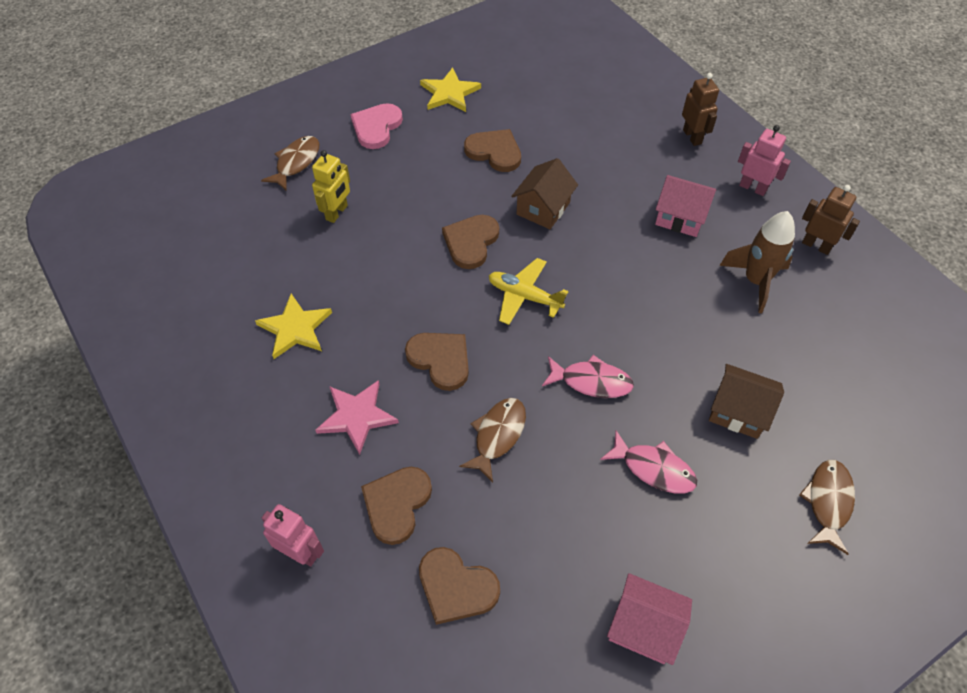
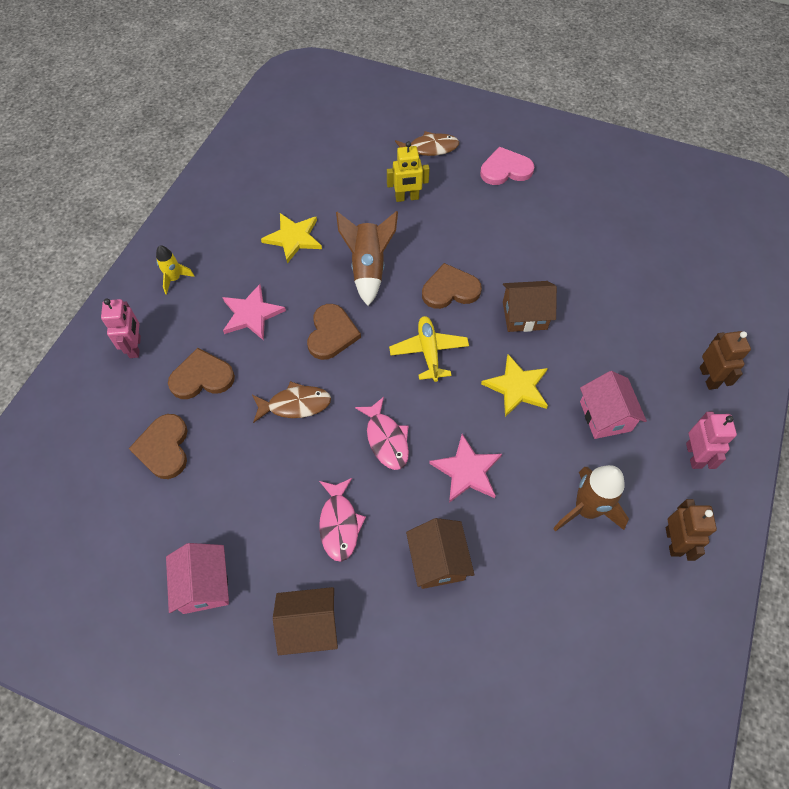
camera: 55 degrees right, 5 degrees up
(243, 466) = (175, 279): none -> yellow rocket
(391, 288) = (368, 268): none -> brown rocket
(449, 93) = (583, 189): yellow star -> yellow star (517, 387)
(494, 152) = (552, 252): brown heart -> none
(666, 339) = (467, 470): none -> pink star
(692, 137) = (708, 377): brown robot -> brown robot turned 45 degrees counterclockwise
(742, 551) = (309, 626): none -> brown house
(828, 502) = (399, 675): brown fish -> none

